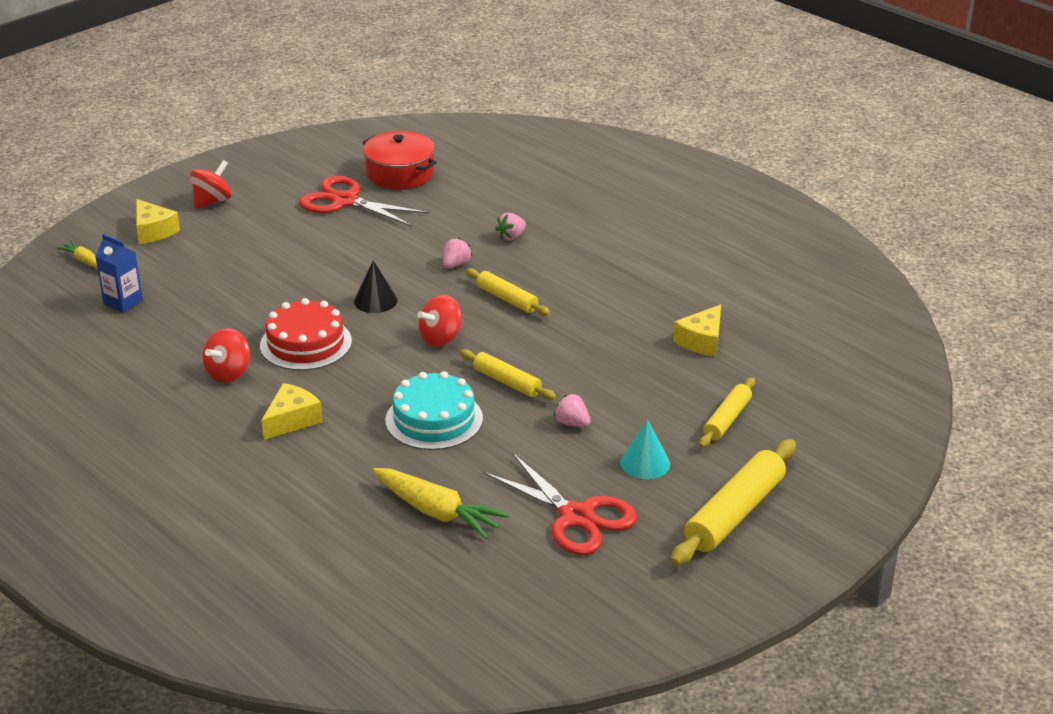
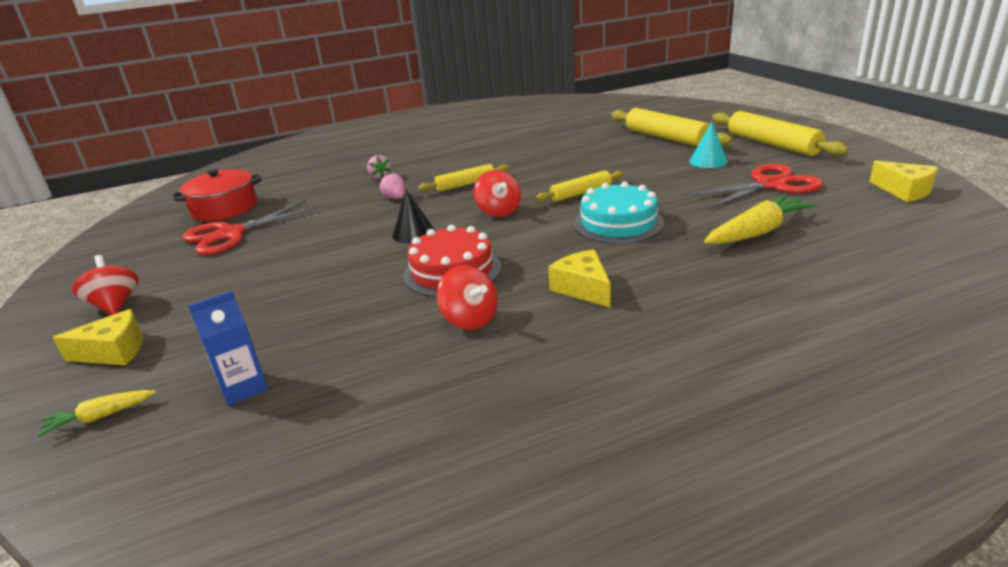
camera: 65 degrees left, 5 degrees down
(572, 423) = (649, 177): pink strawberry -> none
(702, 341) = (572, 137): yellow cheese -> yellow cheese (904, 191)
(727, 419) = (666, 138): yellow rolling pin -> yellow rolling pin, size x1.68

